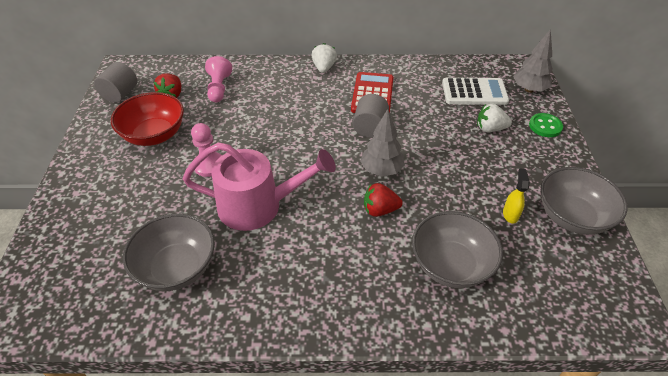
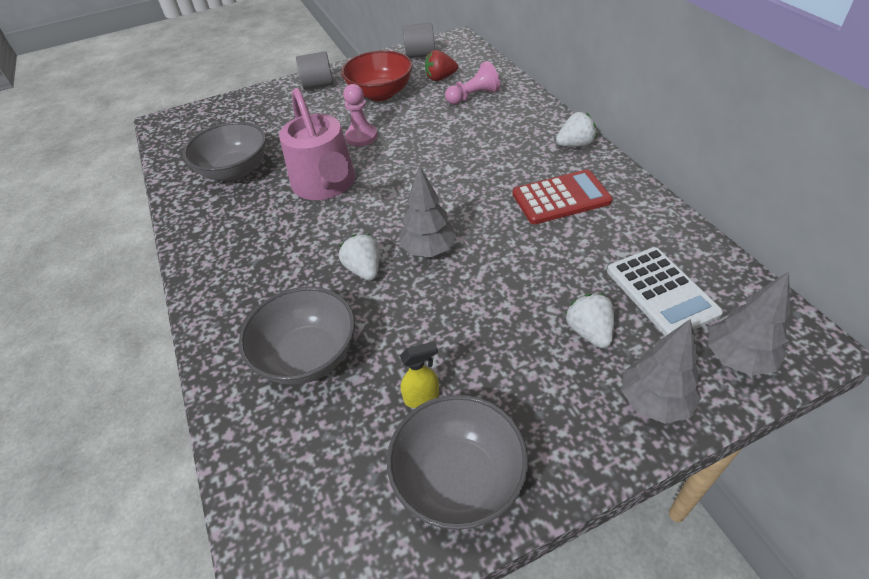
camera: 70 degrees right, 0 degrees up
(370, 127) = (496, 217): grey cylinder -> grey cylinder (318, 85)
(380, 210) = (364, 269): red strawberry -> white strawberry
(545, 126) = (654, 401): green button -> grey tree

